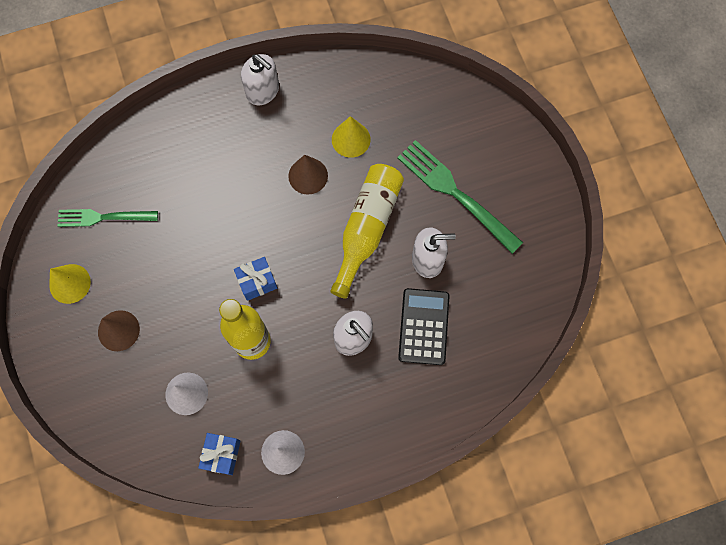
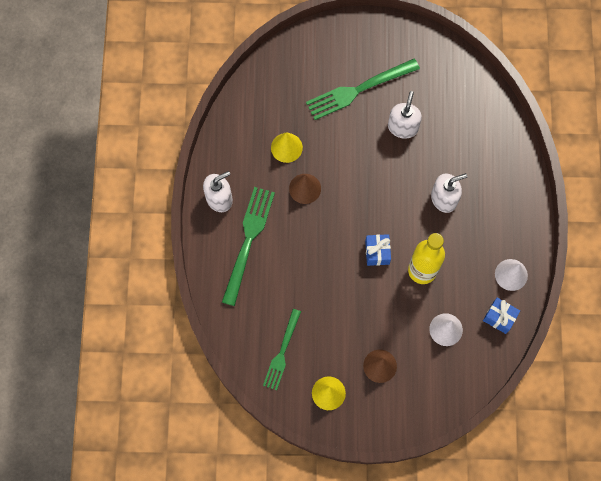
camera: 70 degrees left, 0 degrees up
(224, 137) = (248, 240): none -> green fork
(367, 229) = (363, 161): yellow bottle -> none
(423, 326) = (452, 148): black calculator -> none

